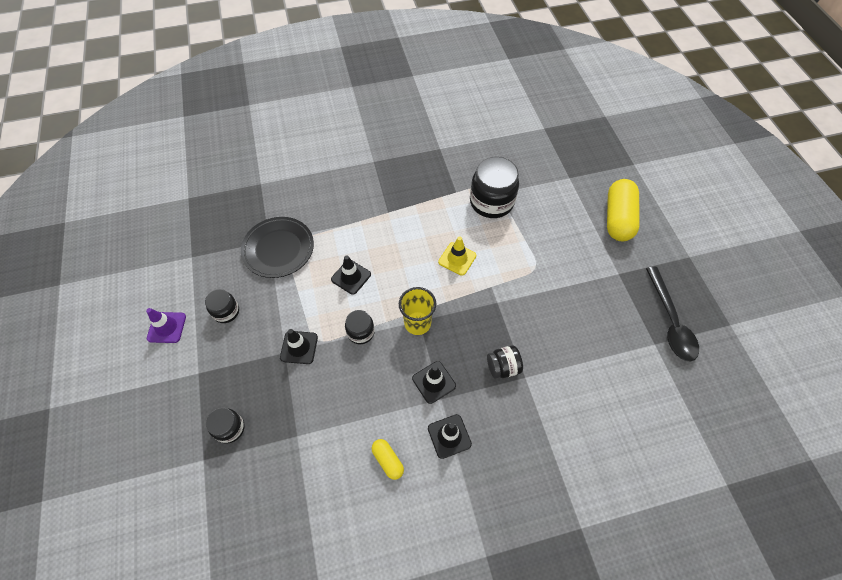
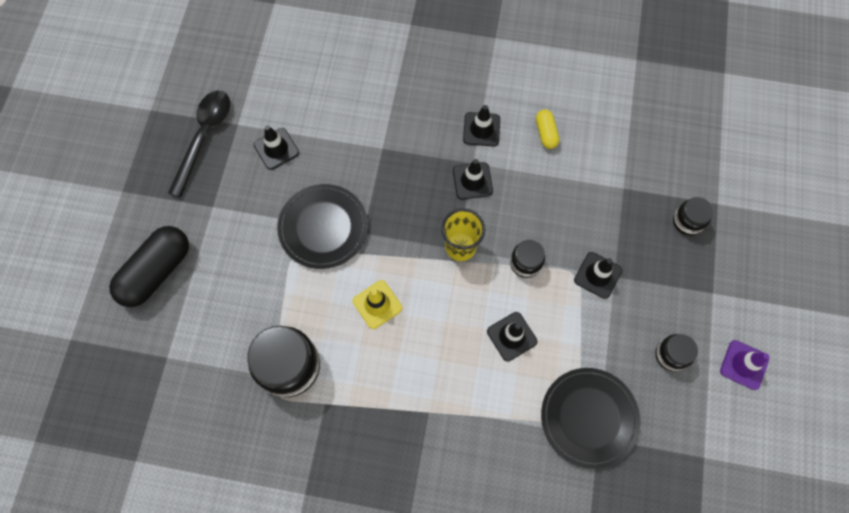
camera: 155 degrees left, 10 degrees up
(502, 367) = (398, 166): black jar -> none
(528, 293) = (323, 228): none -> black plate
(608, 337) = (276, 149): none -> black traffic cone
(618, 218) = (157, 272): yellow capsule -> black capsule

